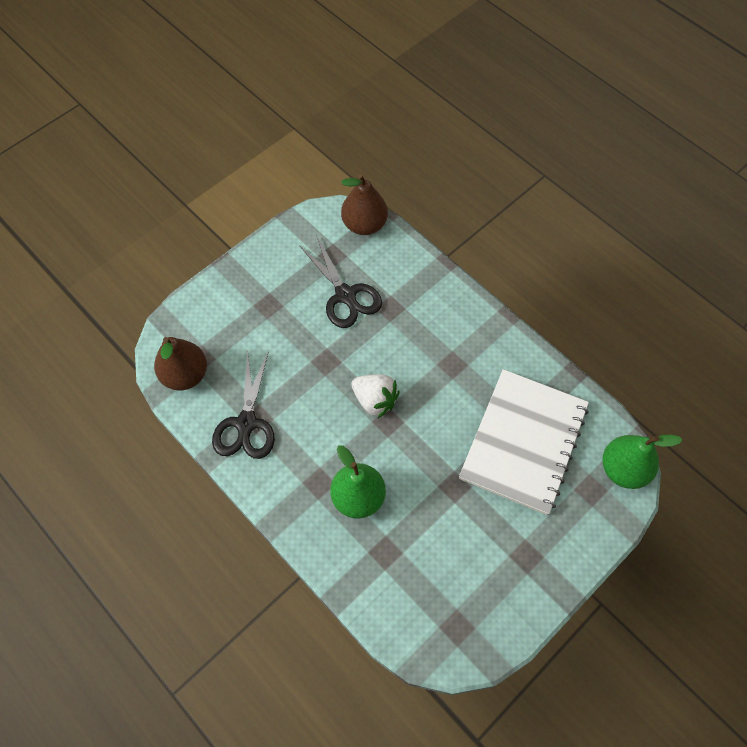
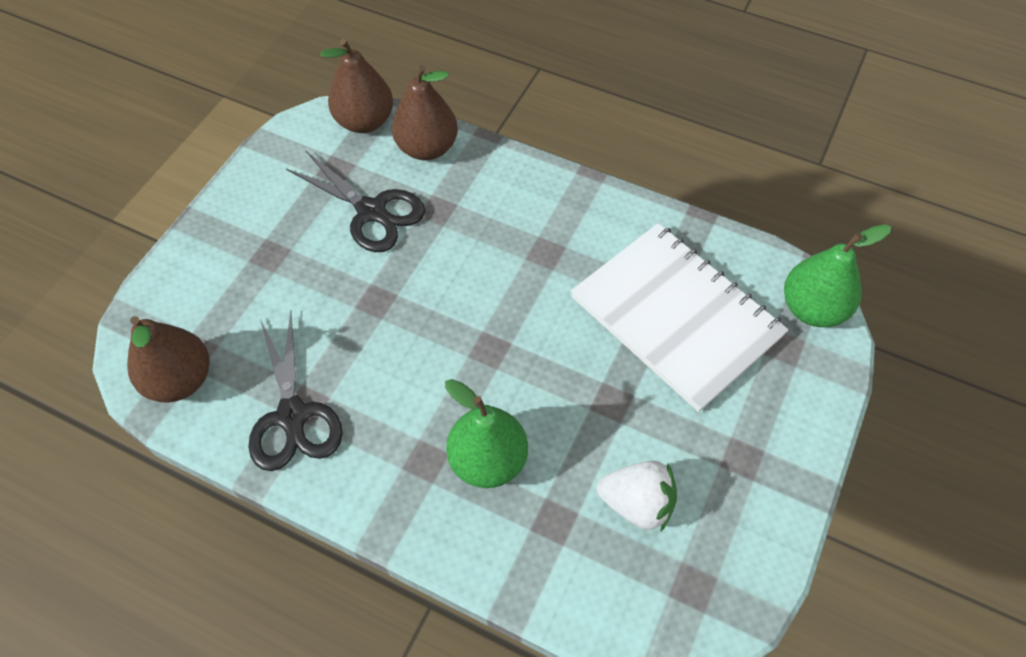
camera: 20 degrees left, 5 degrees down
(375, 400) = (461, 328): white strawberry -> white strawberry (637, 504)
(400, 259) = (427, 148): none -> brown pear
(523, 442) = (675, 317): white notebook -> white notebook turned 45 degrees counterclockwise

